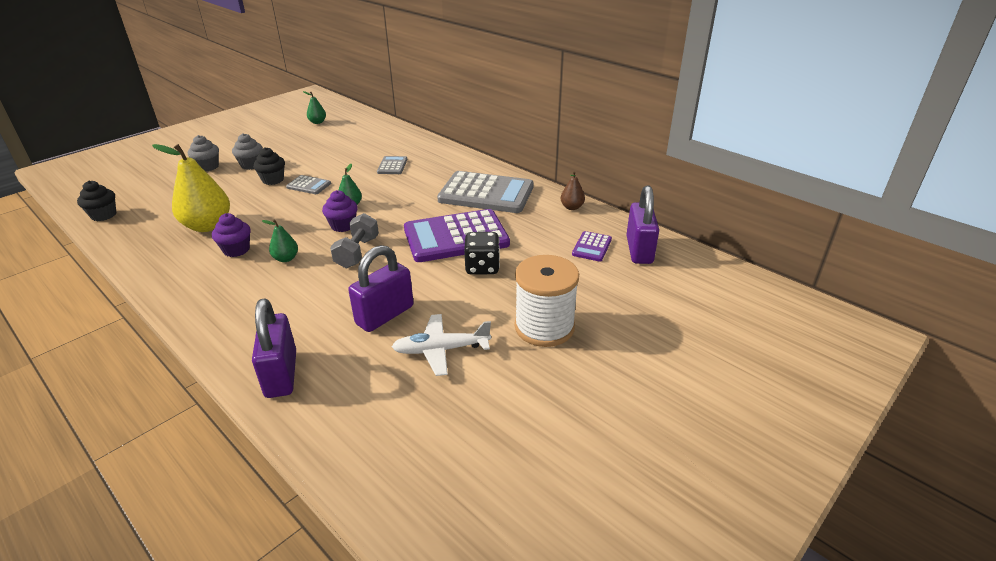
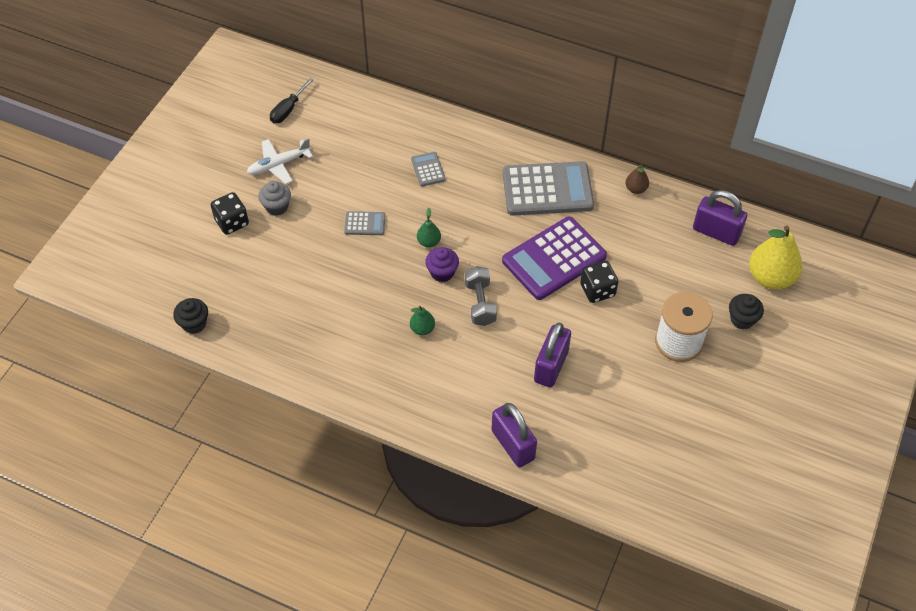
camera: 20 degrees left, 20 degrees up
(208, 167) = (232, 222): grey cupcake -> black dice
(208, 226) = (313, 309): yellow pear -> yellow pear (770, 278)
(236, 250) = (368, 331): purple cupcake -> none
(273, 180) = (321, 225): black cupcake -> black cupcake (742, 319)
(317, 122) = (288, 110): green pear -> black screwdriver
(441, 350) = (615, 387): white plane -> white plane (279, 165)
(591, 247) = (676, 239): purple calculator -> none
(639, 250) = (716, 232): purple padlock -> purple padlock turned 45 degrees counterclockwise

